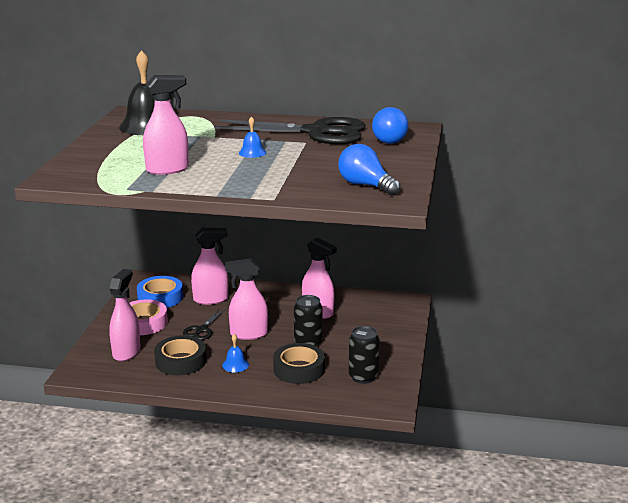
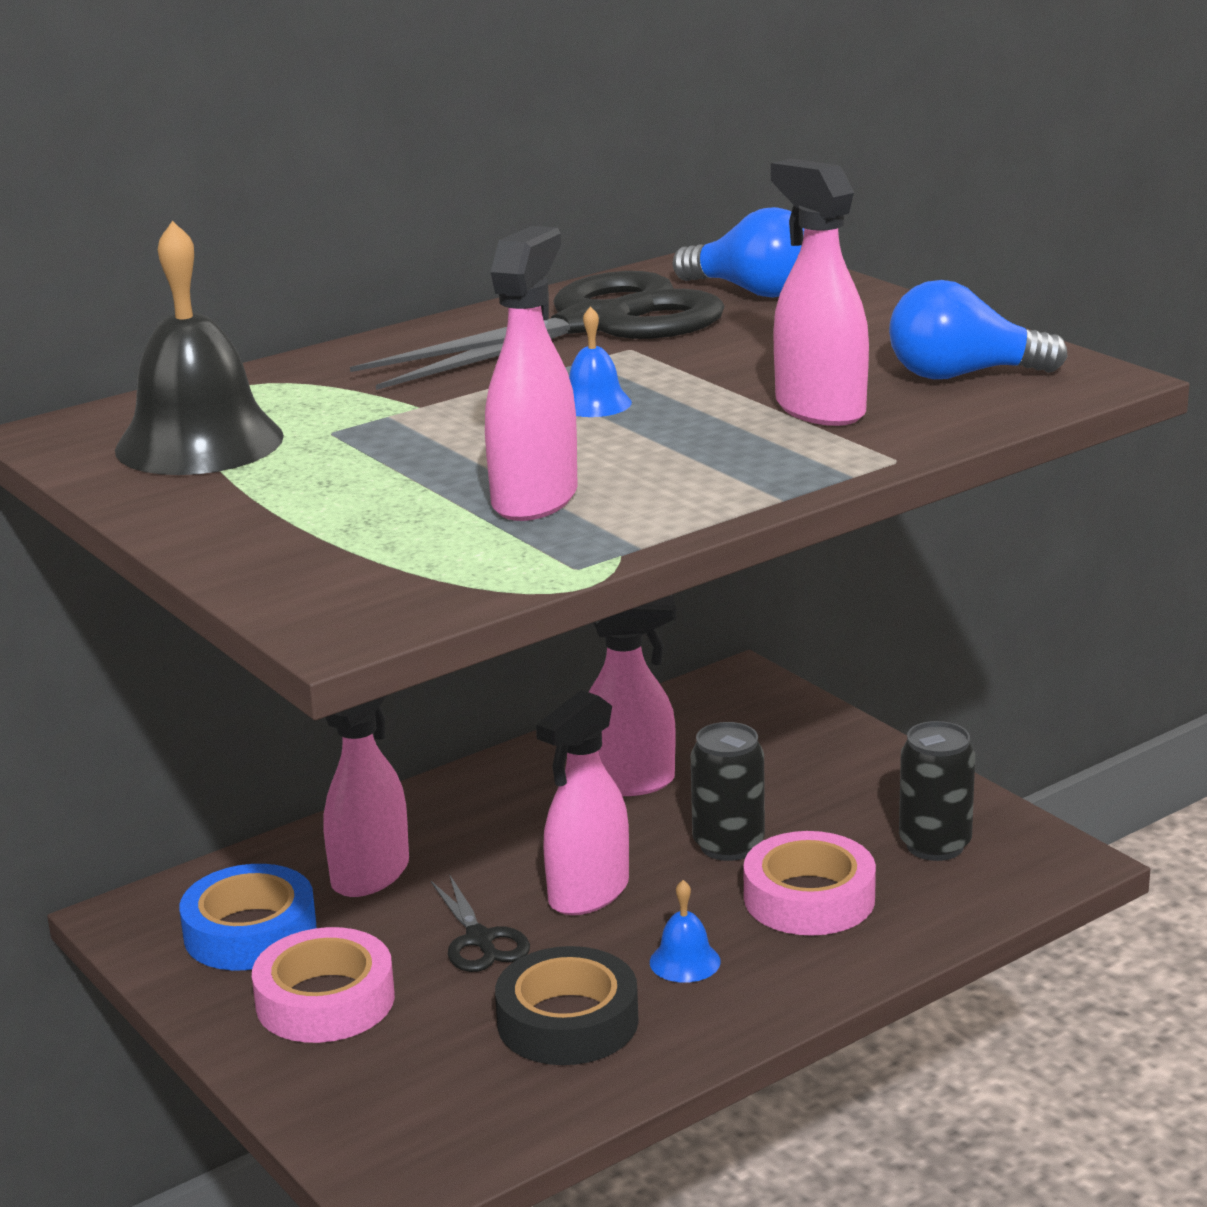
camera: 45 degrees left, 0 degrees up
(126, 352) = (417, 1076): pink spray bottle -> pink spray bottle (819, 409)
(299, 369) = (809, 898): black tape -> pink tape

